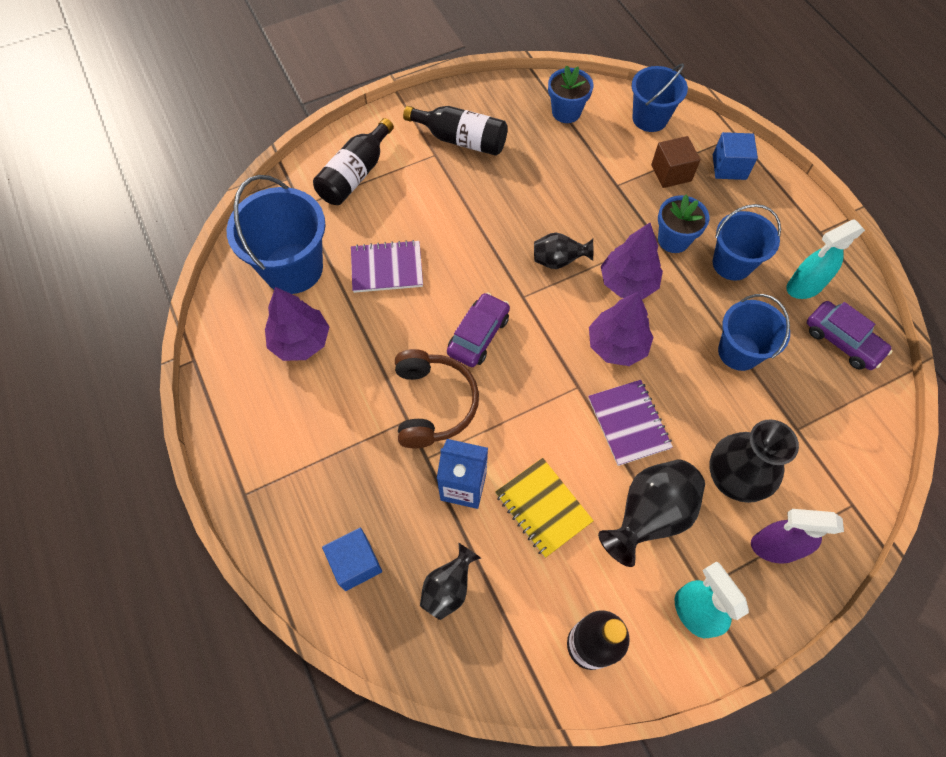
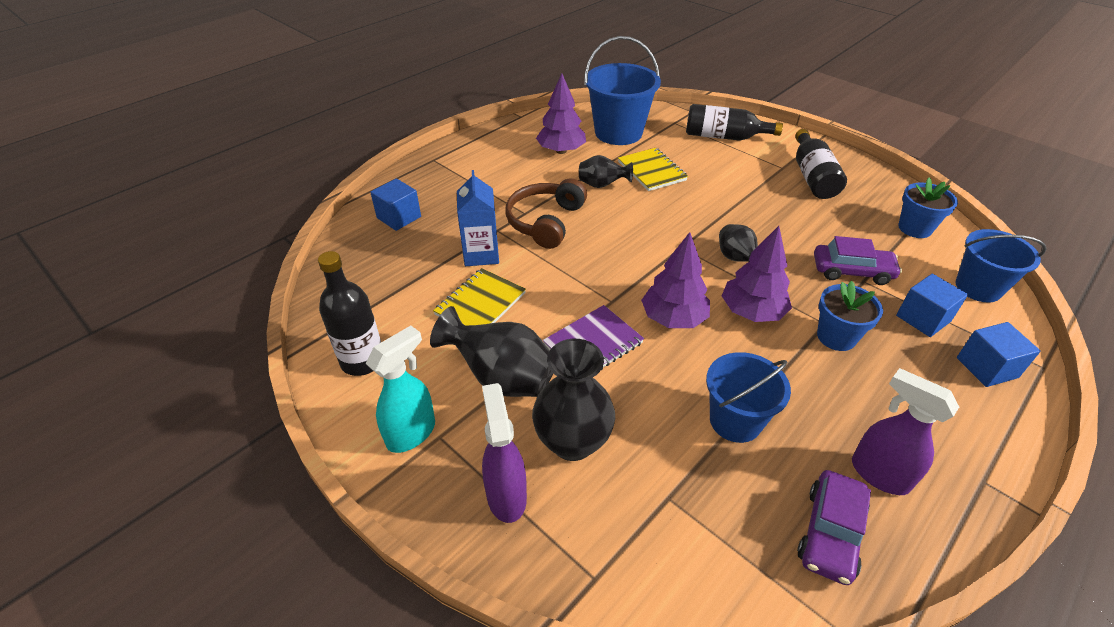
camera: 70 degrees right, 20 degrees down
(387, 268) = (652, 171): purple notebook -> yellow notebook
(433, 404) = (545, 222): brown headphones -> brown headphones turned 135 degrees clockwise
(448, 588) = (392, 266): black vase -> black vase (602, 185)
(478, 335) = (624, 230): purple car -> purple car (852, 271)
(671, 173) = (923, 318): brown cube -> blue cube
(732, 263) = (850, 394): blue bucket -> none
(803, 287) = (878, 474): turquoise spray bottle -> purple spray bottle

